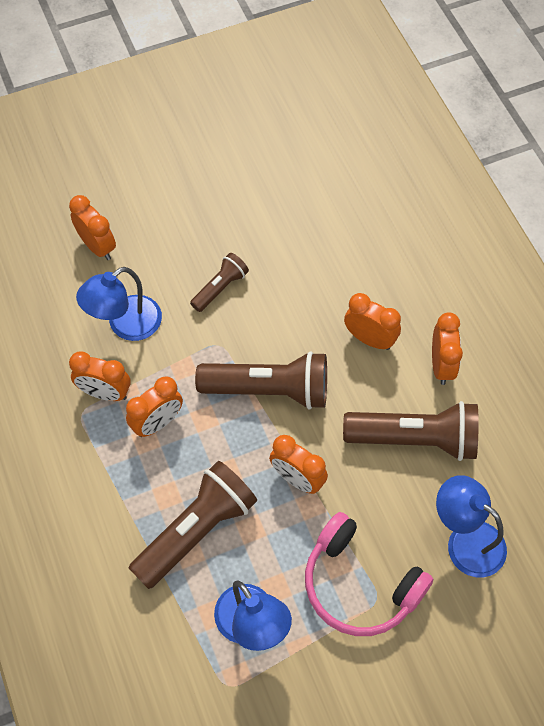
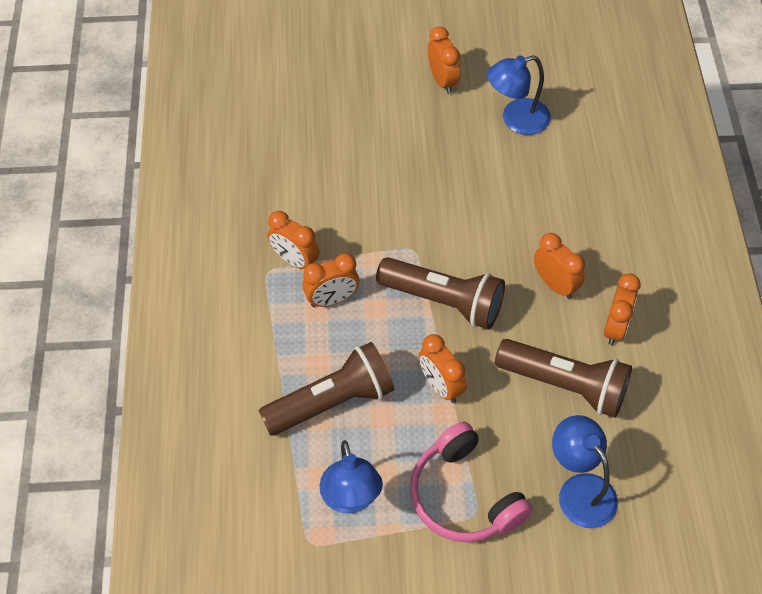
camera: 20 degrees right, 5 degrees down
(97, 246) = (335, 135): orange clock -> orange clock (442, 81)
(125, 325) = (335, 208): blue lamp -> blue lamp (516, 120)
(220, 288) = (432, 201): brown flashlight -> none

